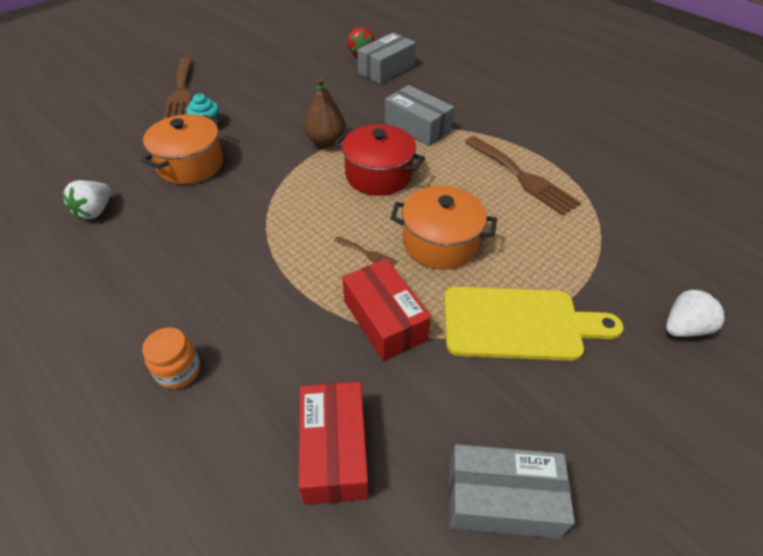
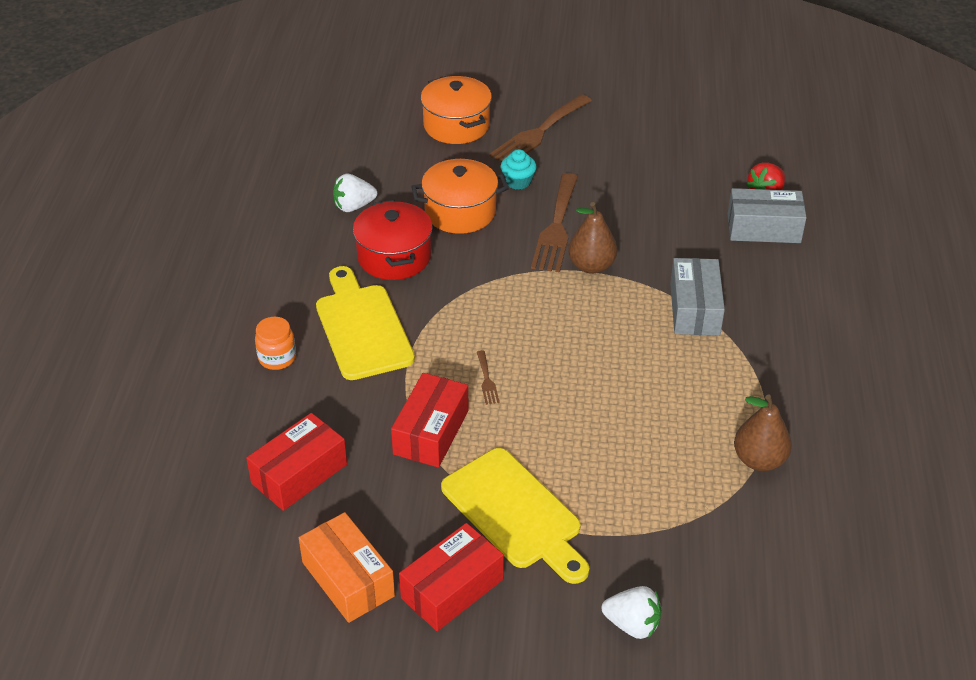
camera: 50 degrees right, 5 degrees down
(223, 289) = (362, 327): none -> yellow cutting board
(378, 175) = (589, 327): red pot -> red pot (394, 257)
(440, 243) = (551, 416): orange pot -> orange pot (456, 125)
(502, 499) = (348, 579): grey box -> orange box
(522, 177) = (713, 423): brown fork -> brown fork (556, 227)
(572, 178) = (759, 460): none -> brown pear
(572, 420) = (452, 589): none -> red box

